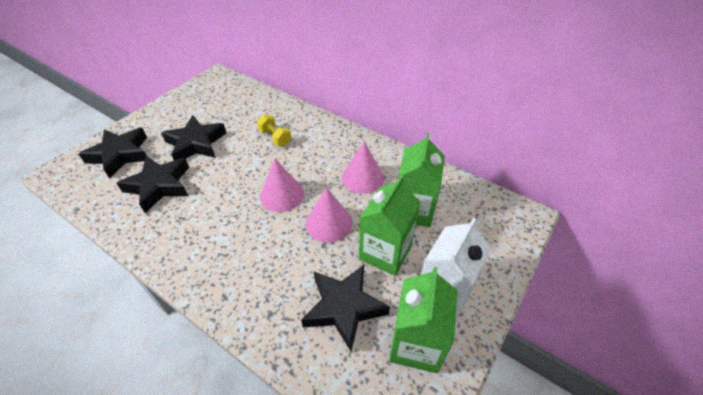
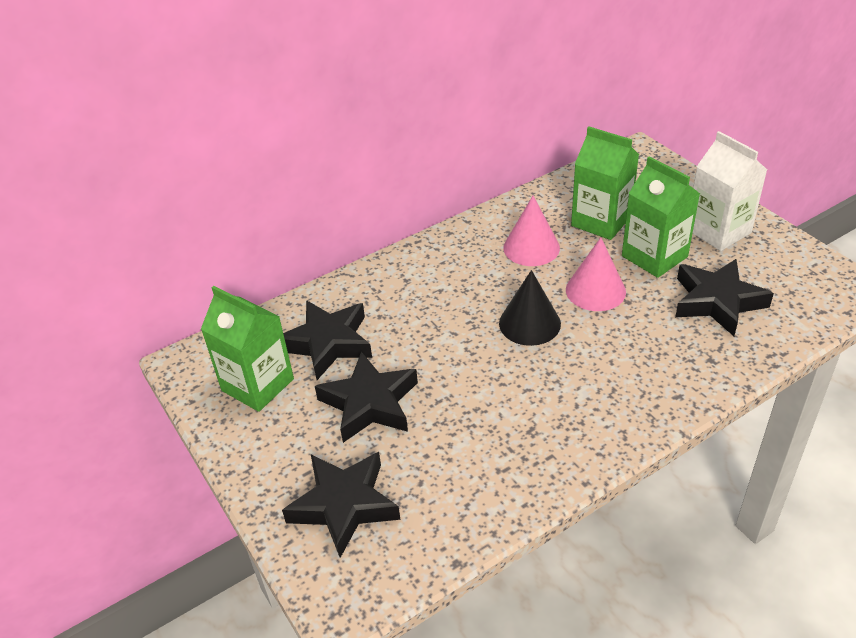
camera: 65 degrees left, 5 degrees down
(159, 186) = (450, 453): black star -> black star (328, 343)
(275, 137) = (407, 313): yellow dumbbell -> none
(282, 195) = (529, 323): pink cone -> black cone
(416, 344) = (769, 263): green carton -> green carton (257, 385)

